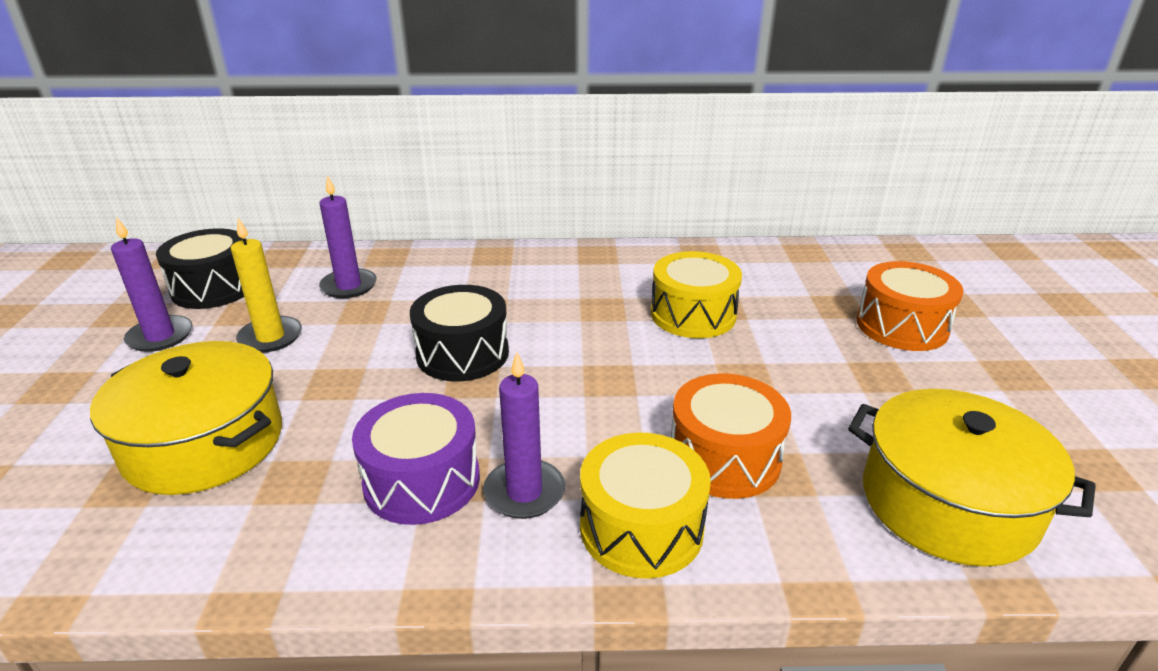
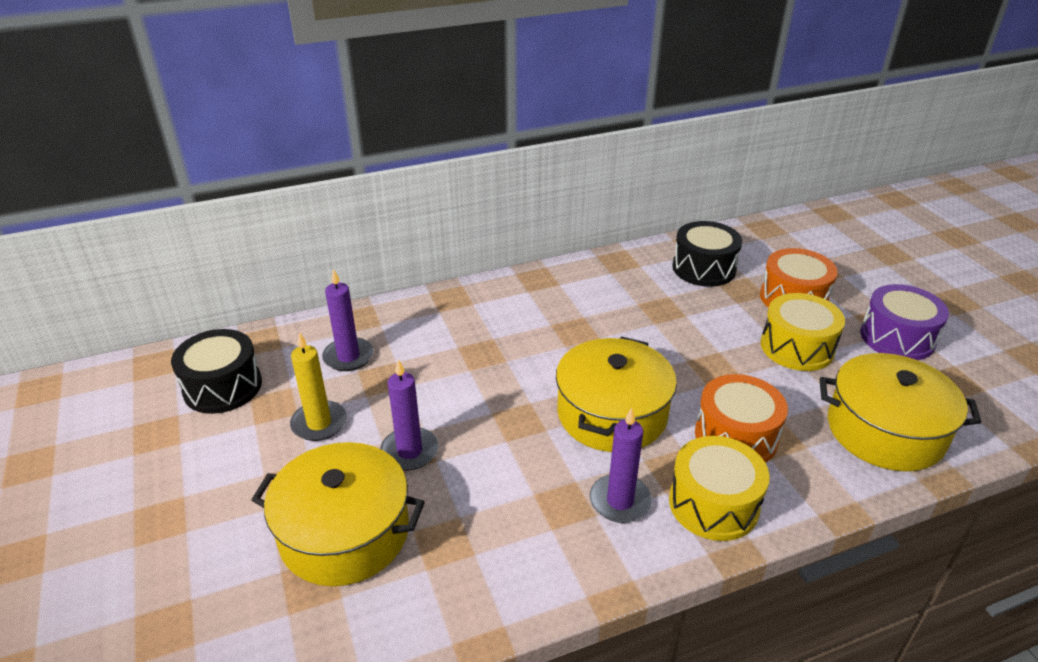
camera: 20 degrees left, 5 degrees up
(160, 336) = (215, 447): purple candle -> purple candle (409, 451)
(422, 481) = (541, 514): purple drum -> purple drum (897, 338)
(462, 354) = (494, 399): black drum -> black drum (703, 268)
(584, 397) = (611, 413): none -> yellow pot
(693, 314) = (646, 321): yellow drum -> yellow drum (797, 347)

